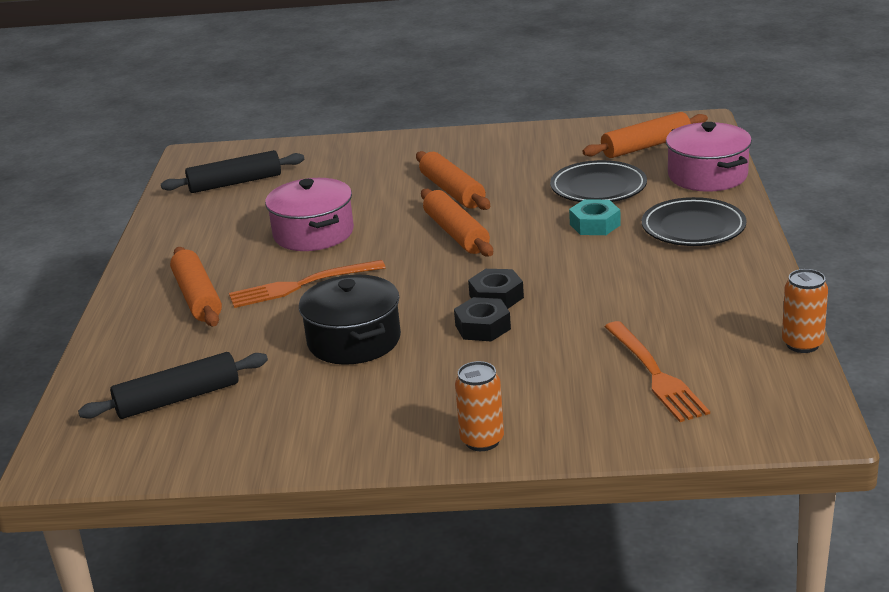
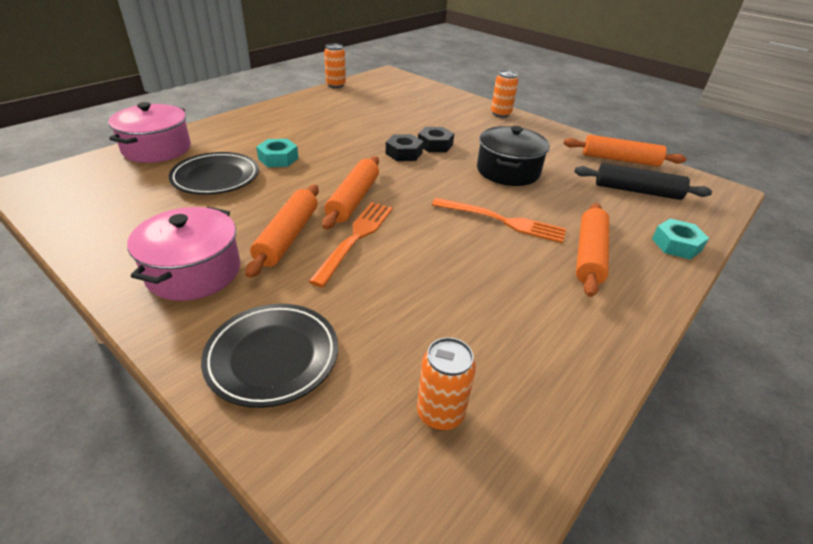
camera: 145 degrees left, 10 degrees up
(113, 350) = (676, 244): none -> turquoise nut
(235, 183) = (440, 413): black rolling pin -> orange can
(313, 233) = (443, 264): pink pot -> pink pot (194, 271)
(646, 146) = (108, 188): orange rolling pin -> orange rolling pin (620, 160)
(656, 374) = (402, 101): orange fork -> orange fork (356, 238)
(693, 228) = (248, 131): black plate -> black plate (272, 357)

